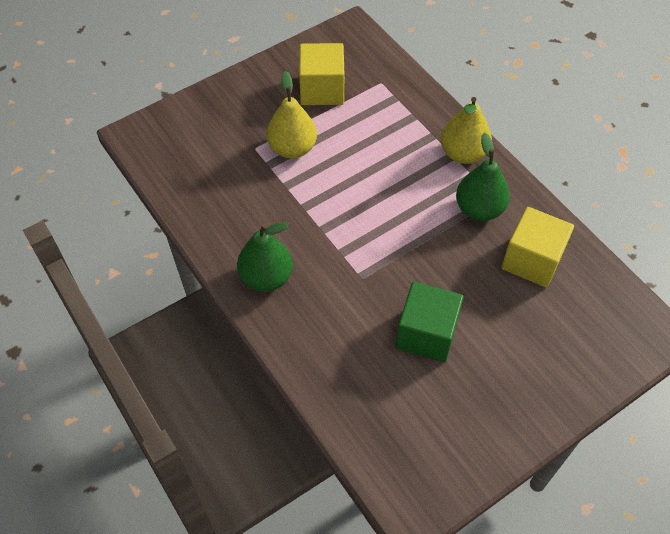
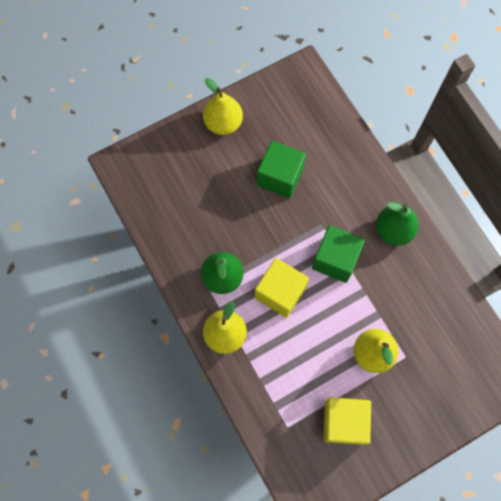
camera: 175 degrees left, 15 degrees up
(341, 238) = (335, 259): none -> green cube
(524, 406) = (223, 123): none -> yellow pear
(532, 260) = (192, 228): yellow cube -> yellow cube (280, 292)

